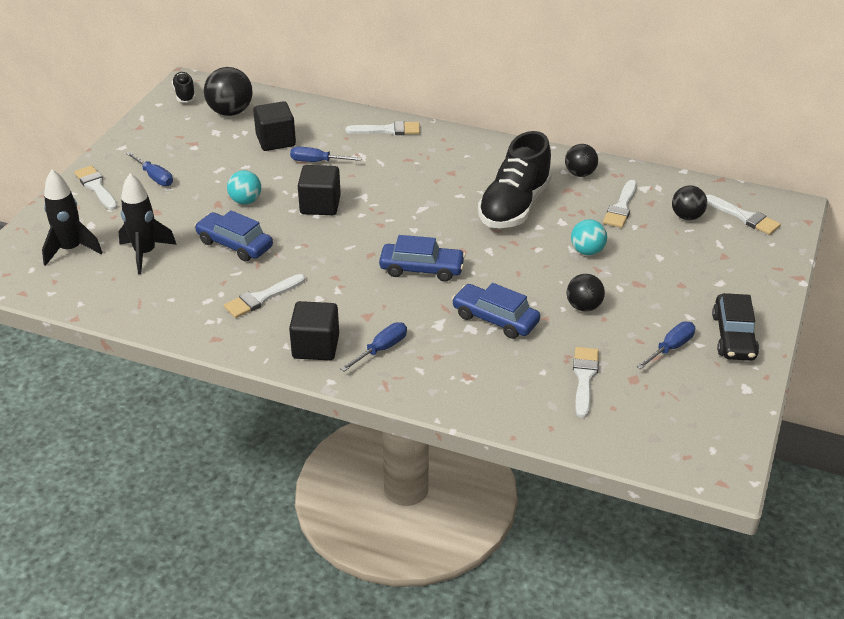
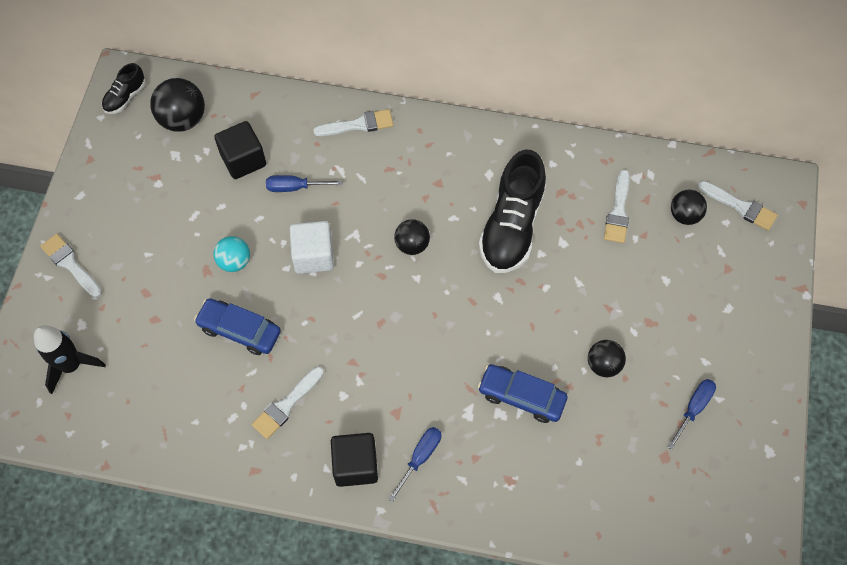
camera: 10 degrees left, 25 degrees up
(145, 253) = (150, 359): black rocket -> none
(155, 177) = (129, 239): blue screwdriver -> none
(185, 94) = (125, 97): black shoe -> black shoe turned 120 degrees counterclockwise
(320, 205) = (313, 256): black cube -> white cube
(422, 269) = (436, 336): blue car -> none
(580, 174) = (569, 165): black ball -> black ball (412, 245)
(584, 378) = (619, 464): white brush -> none
(587, 251) = (594, 283): turquoise ball -> none
(733, 336) = (750, 383): black car -> none

